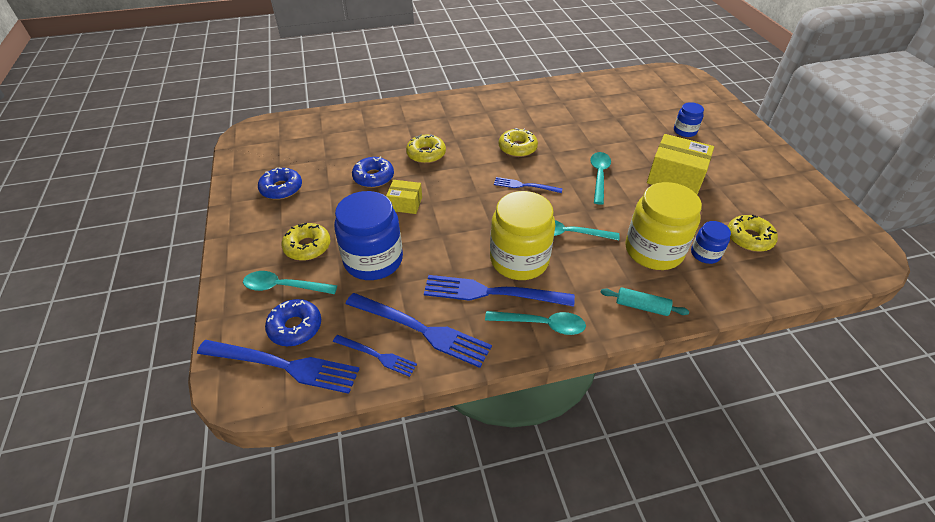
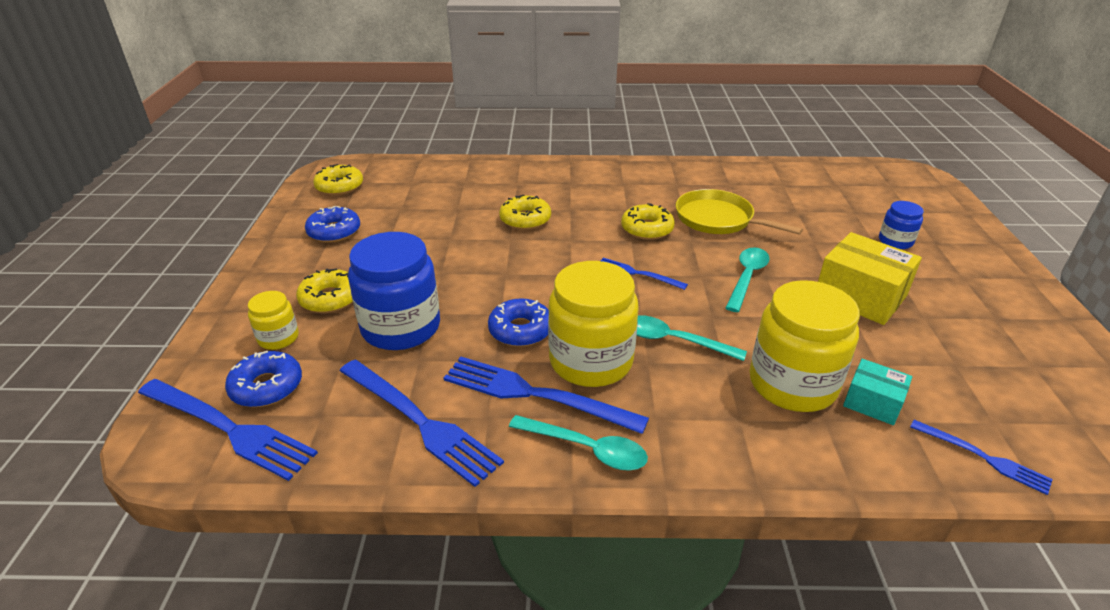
camera: 15 degrees right, 10 degrees down
(283, 287) = (278, 338): turquoise spoon -> yellow jar
(373, 177) = (448, 235): blue donut -> blue donut (520, 330)
(377, 356) = (347, 442): blue fork -> blue fork (983, 457)
(405, 204) = (472, 270): yellow box -> none
(563, 132) = (717, 219): none -> yellow pan
(642, 306) = (746, 455): turquoise rolling pin -> none
(705, 254) = (872, 402): blue jar -> turquoise box
(749, 238) = (952, 394): yellow donut -> yellow donut (339, 187)

